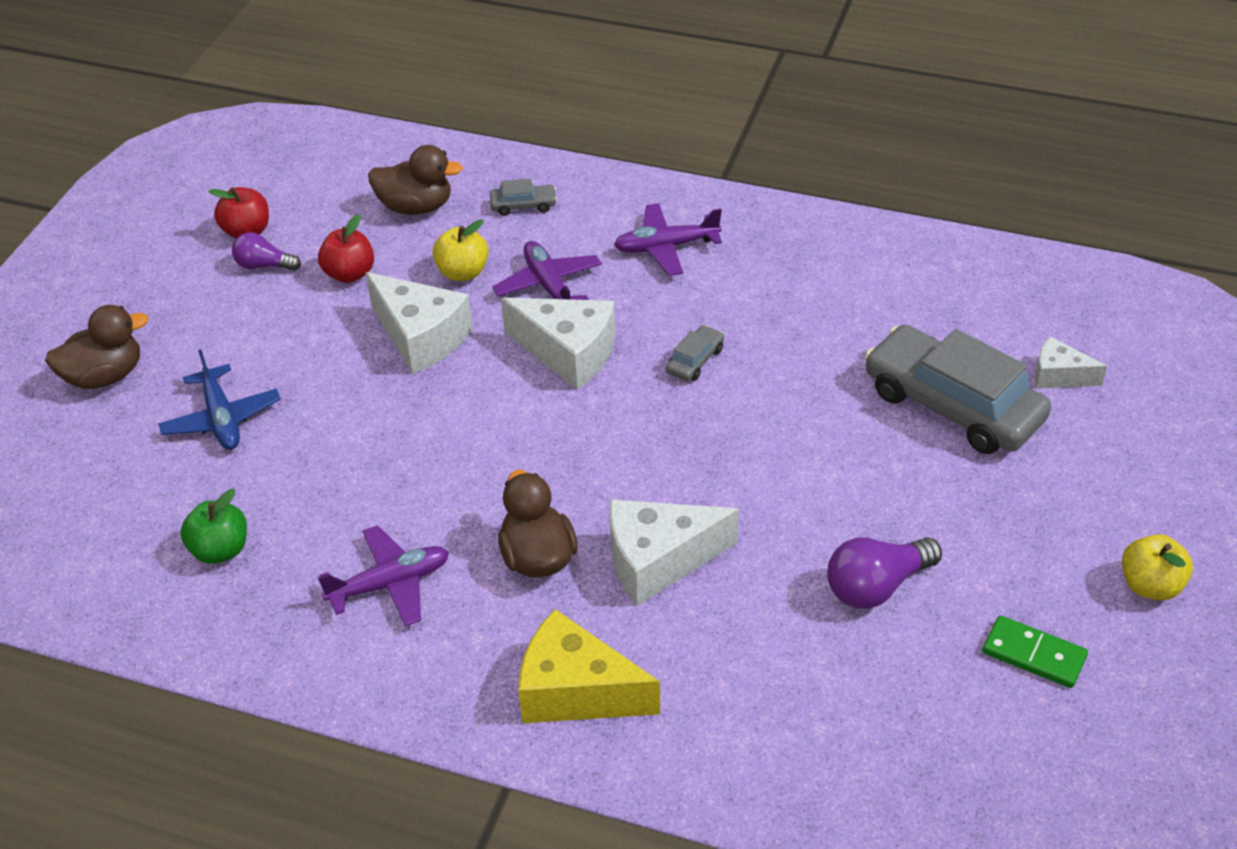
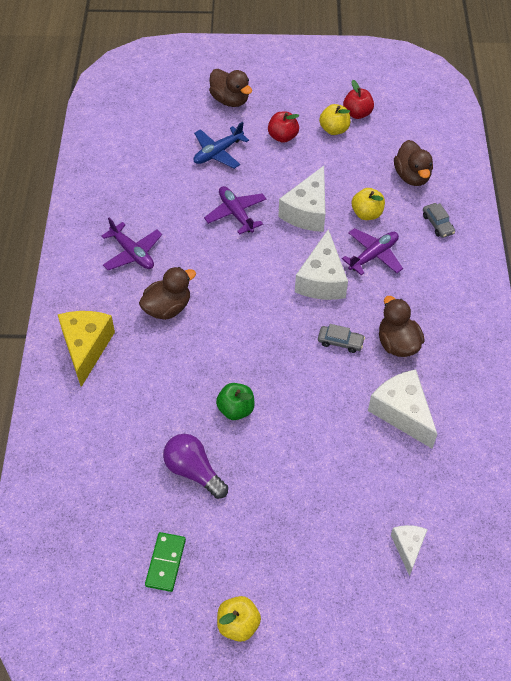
camera: 70 degrees right, 10 degrees up
(220, 550) = (134, 182): green apple -> green apple (236, 409)
(264, 265) = (334, 129): purple light bulb -> yellow apple
(349, 274) = (343, 166): red apple -> red apple (283, 137)
(658, 561) = (181, 362): white cheese -> white cheese (402, 412)
(666, 247) = (433, 303): purple plane -> purple plane (236, 214)
(722, 301) = (397, 343): none -> brown duck
(953, 405) = (355, 487): grey car -> none

